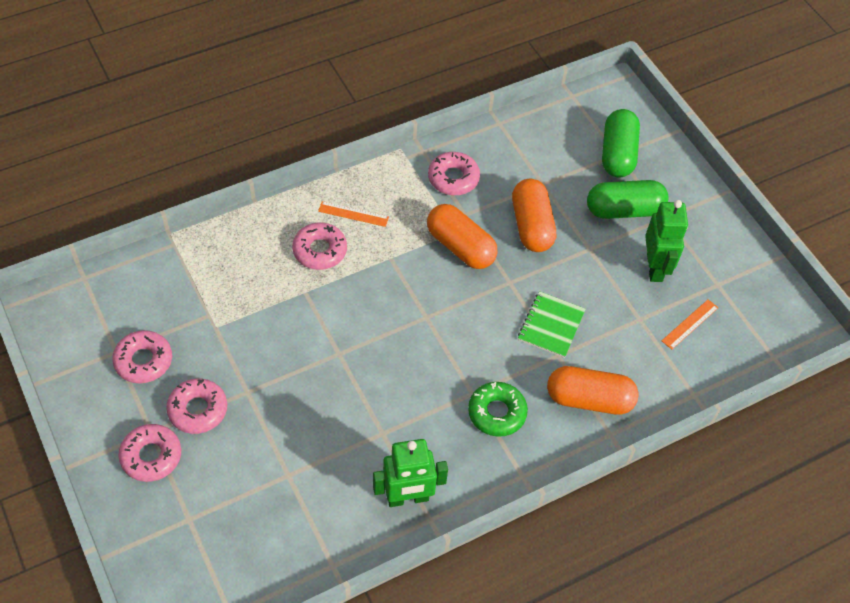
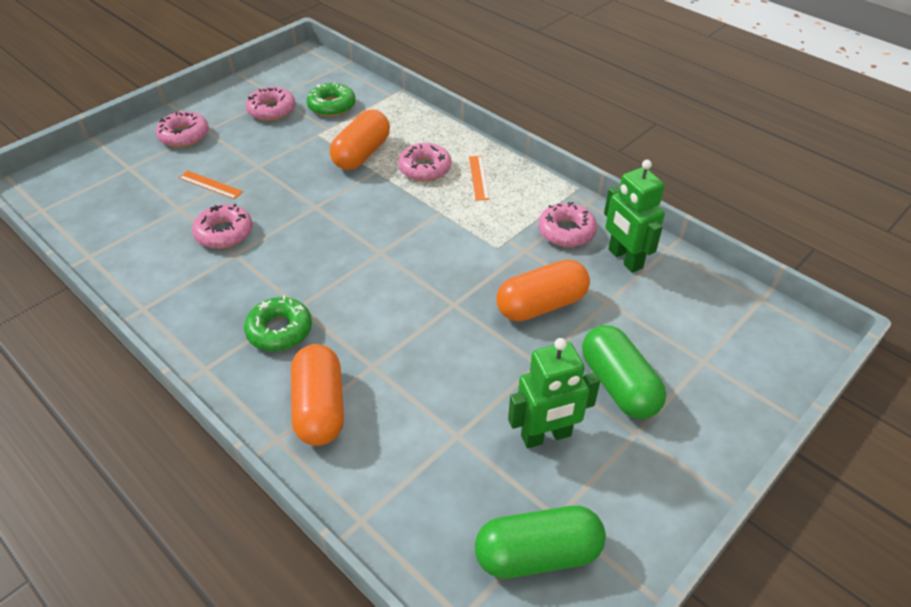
camera: 75 degrees right, 10 degrees down
(166, 302) = (332, 106): none -> green donut
(198, 410) = (233, 146): pink donut -> pink donut (224, 233)
(408, 498) = (165, 287): green robot -> green robot (624, 259)
(460, 247) = (480, 256): orange capsule -> orange capsule (362, 154)
(551, 325) = (410, 351): green notebook -> none
(617, 154) = (704, 361): green capsule -> green capsule (537, 554)
(690, 324) = (473, 494): orange ruler -> orange ruler (210, 185)

